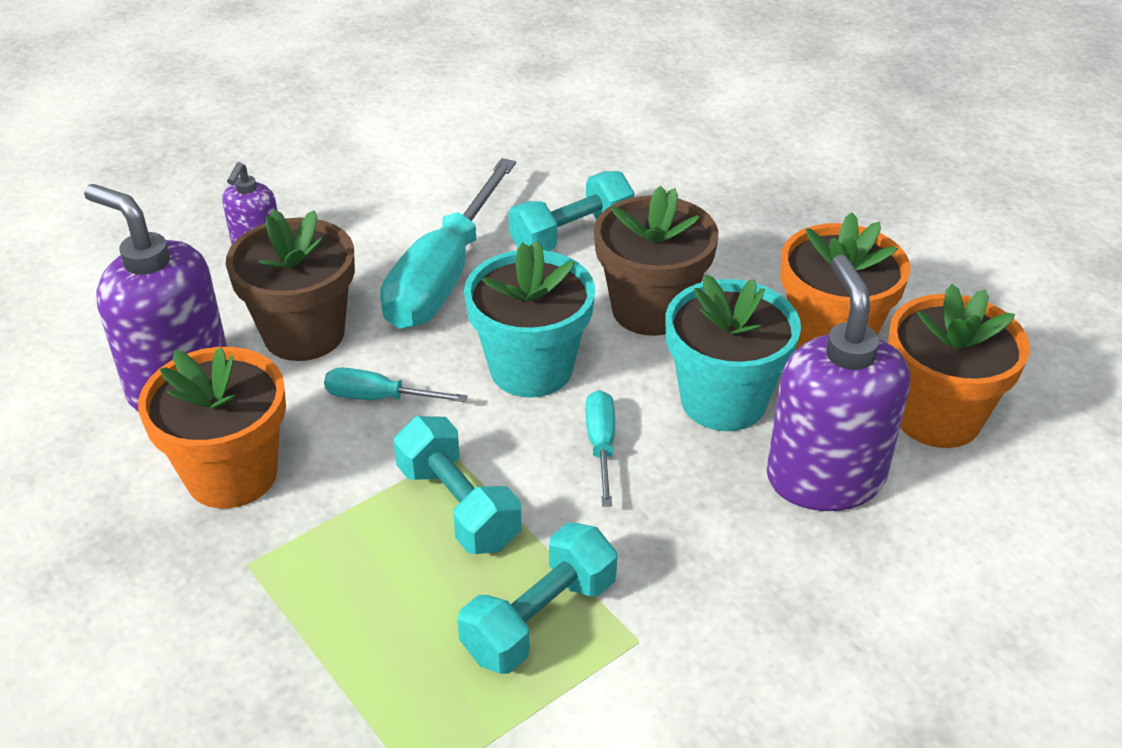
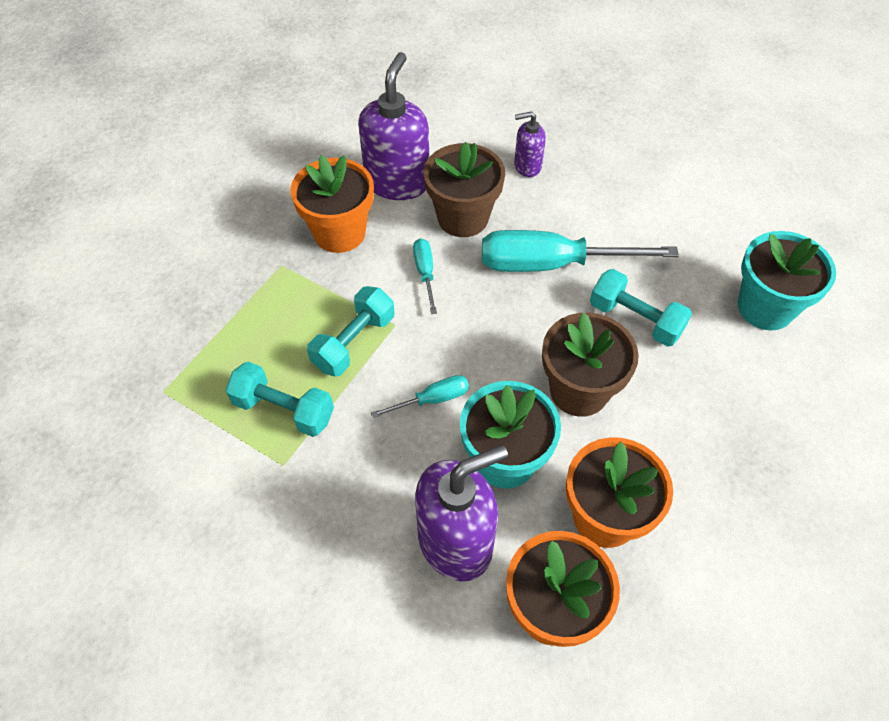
camera: 70 degrees right, 15 degrees up
(531, 369) = (485, 340): turquoise flower pot -> turquoise flower pot (765, 307)

